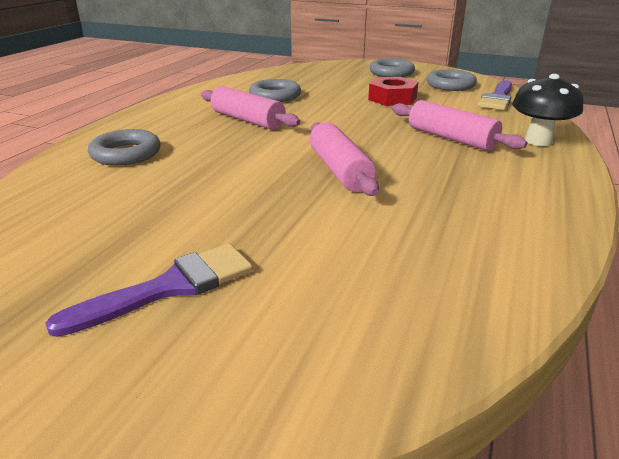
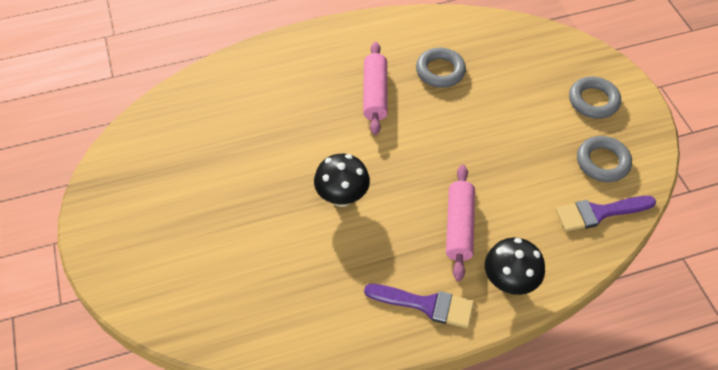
camera: 50 degrees right, 25 degrees up
(126, 154) = (266, 82): grey ring -> none
(170, 287) = (168, 214): purple brush -> purple brush (426, 305)
(340, 170) = (342, 197): pink rolling pin -> black mushroom
(392, 98) = (516, 144): red nut -> none

